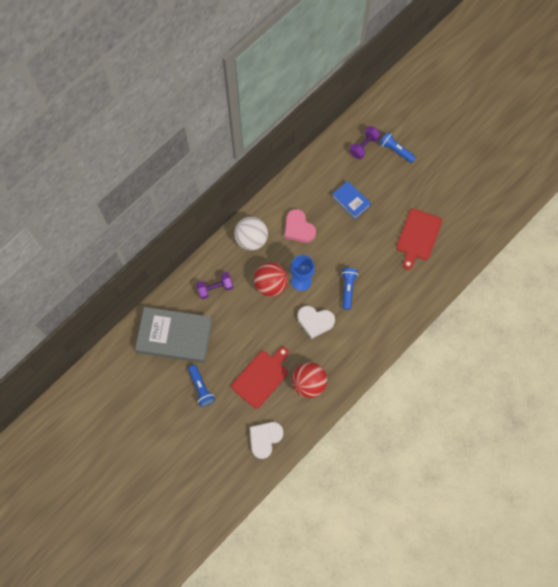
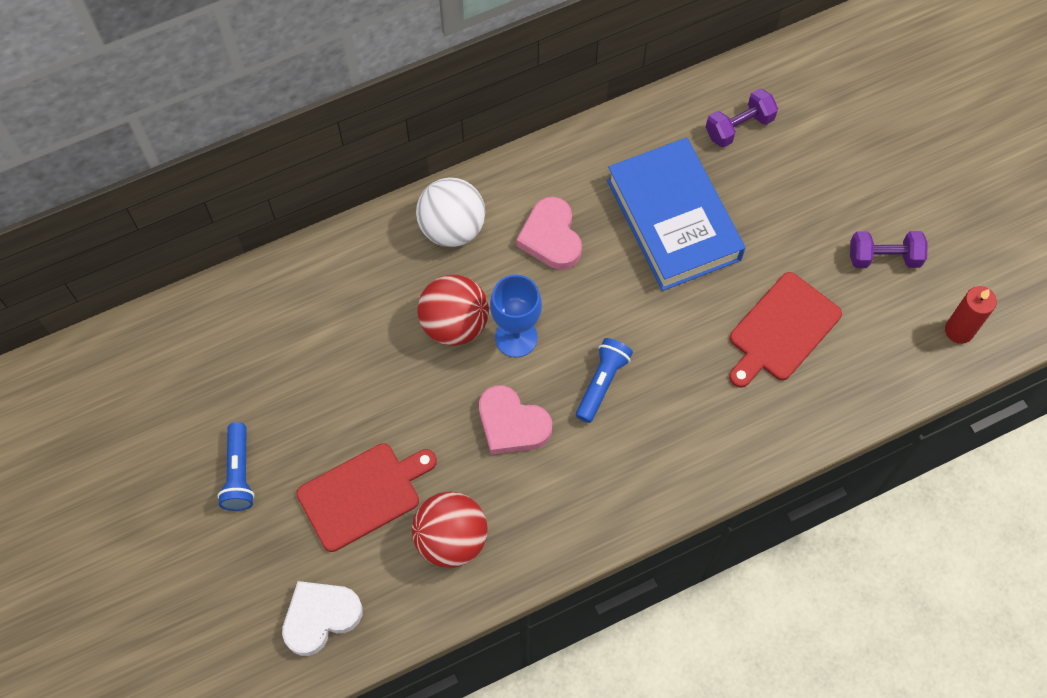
camera: 20 degrees right, 5 degrees down
(175, 336) = (231, 359): grey book -> none
(215, 288) = (345, 295): purple dumbbell -> purple dumbbell (884, 257)
(315, 322) = (512, 424): white heart -> pink heart
(351, 201) = (673, 220): blue book -> blue book, size x1.96
(396, 150) = (799, 154): blue flashlight -> none
(495, 210) = (959, 330): none -> red candle

